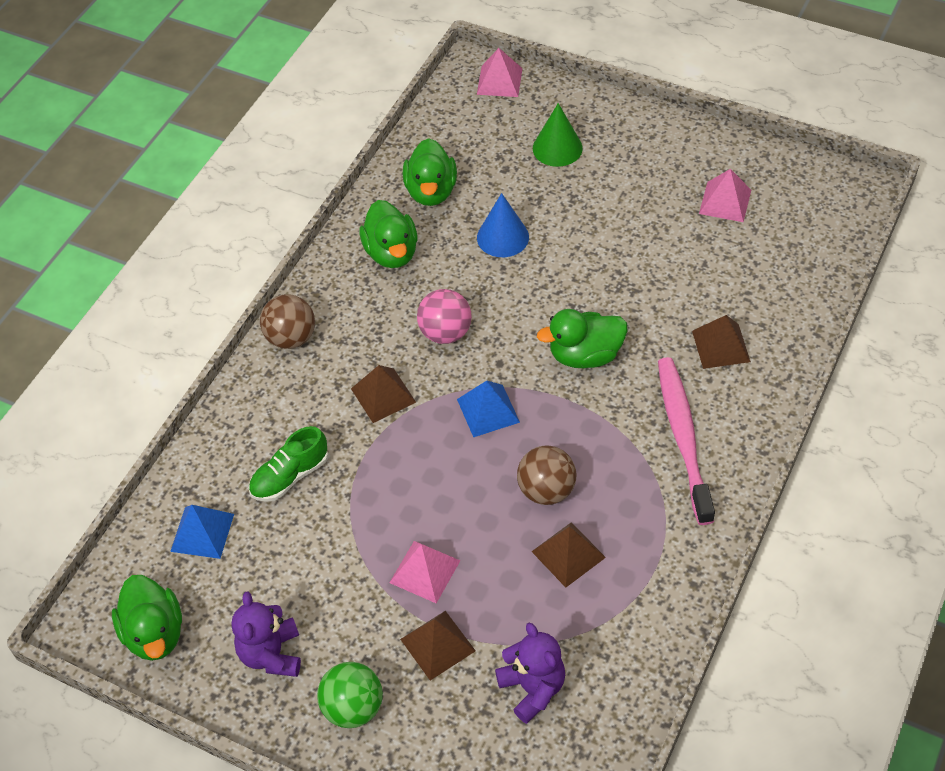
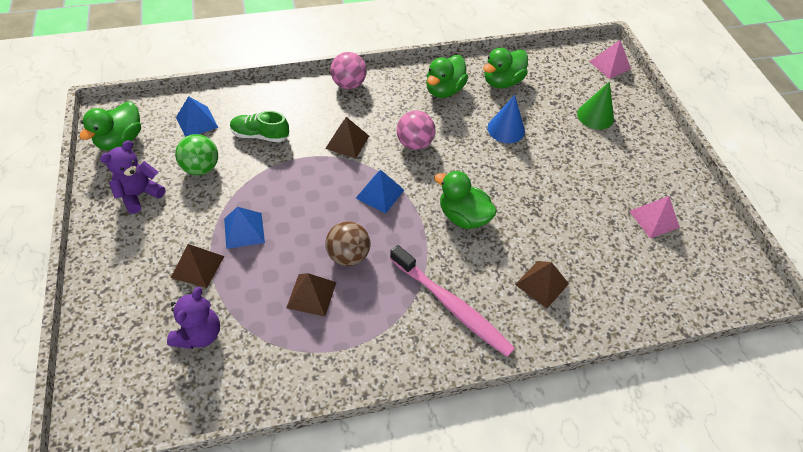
camera: 45 degrees right, 0 degrees up
(291, 338) = (349, 84): brown ball -> pink ball
(353, 707) = (128, 251): green ball -> green ball (201, 168)
(425, 571) = (244, 230): pink pyramid -> blue pyramid
(683, 438) = (451, 305): pink toothbrush -> pink toothbrush turned 90 degrees clockwise

